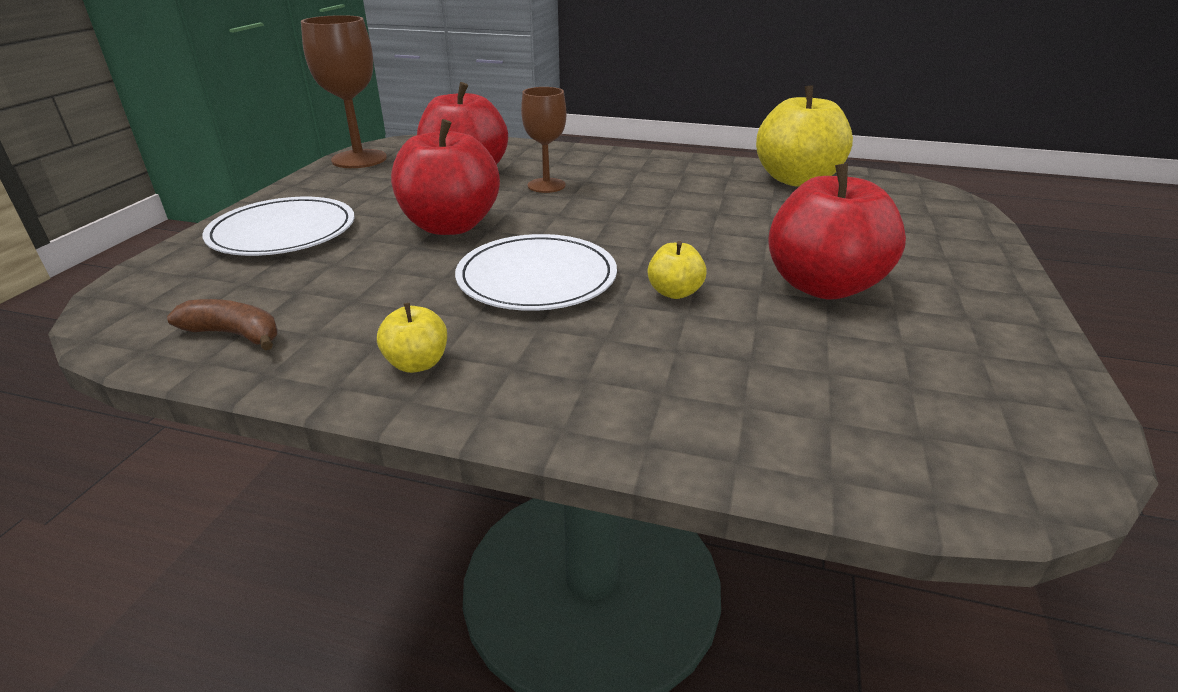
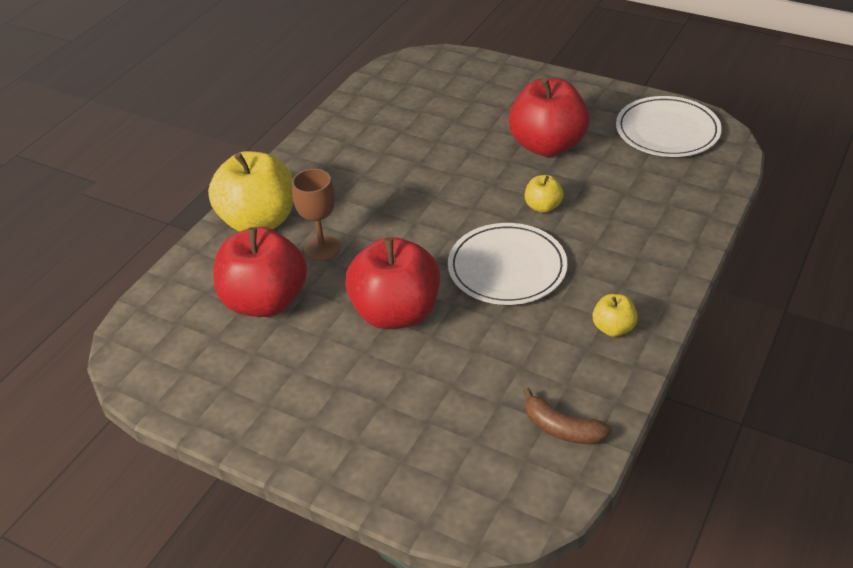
camera: 75 degrees left, 10 degrees up
(235, 334) = (562, 428): brown banana -> brown banana turned 90 degrees counterclockwise
(283, 232) = (371, 429): white plate -> white plate (667, 131)
(359, 159) = (171, 390): brown goblet -> none
(796, 180) = (368, 110): yellow apple -> yellow apple (259, 221)

